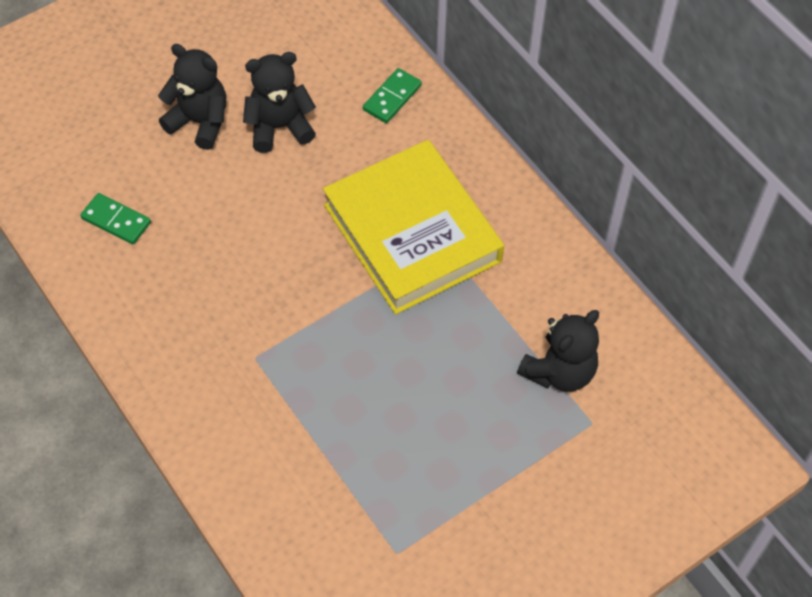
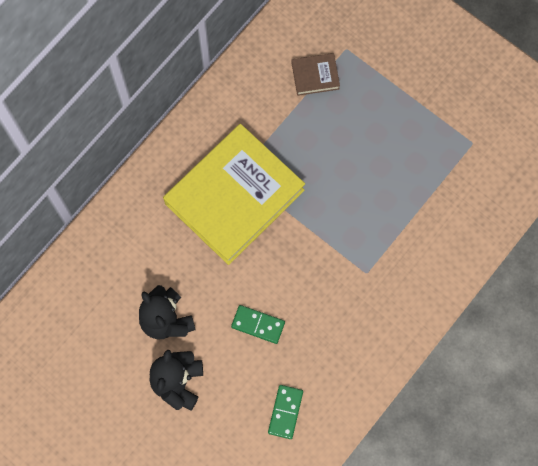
camera: 105 degrees left, 15 degrees up
(392, 98) = (116, 244): green domino -> green domino (258, 324)
(559, 371) = (315, 76): black teddy bear -> brown book

